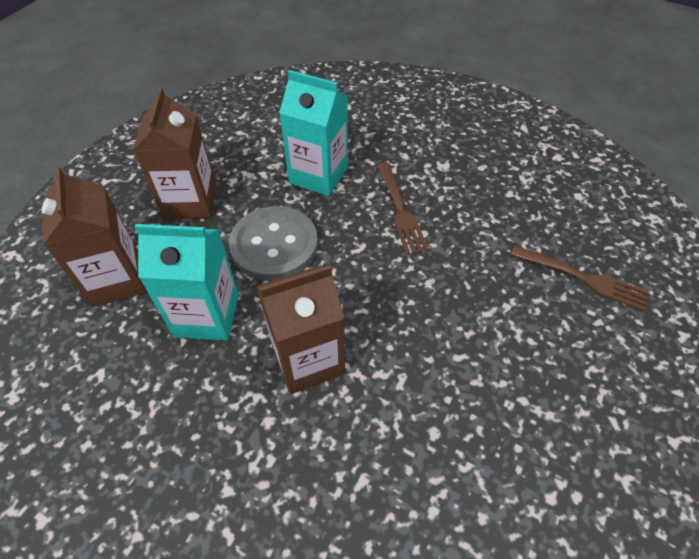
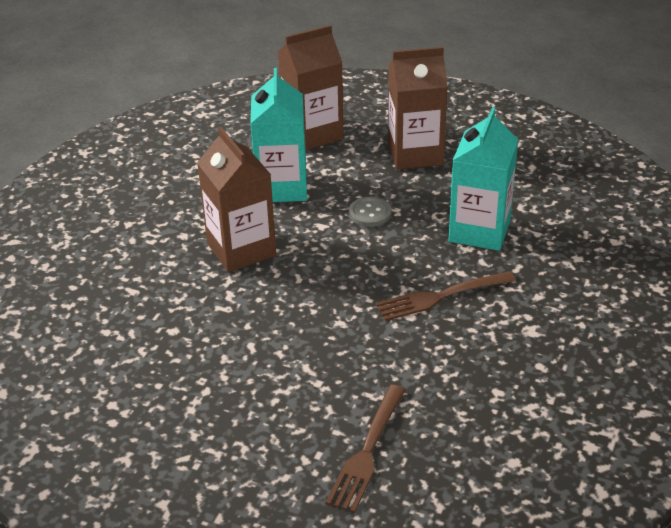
camera: 85 degrees right, 15 degrees down
(274, 245) = (370, 213): grey button -> grey button, size x0.48

